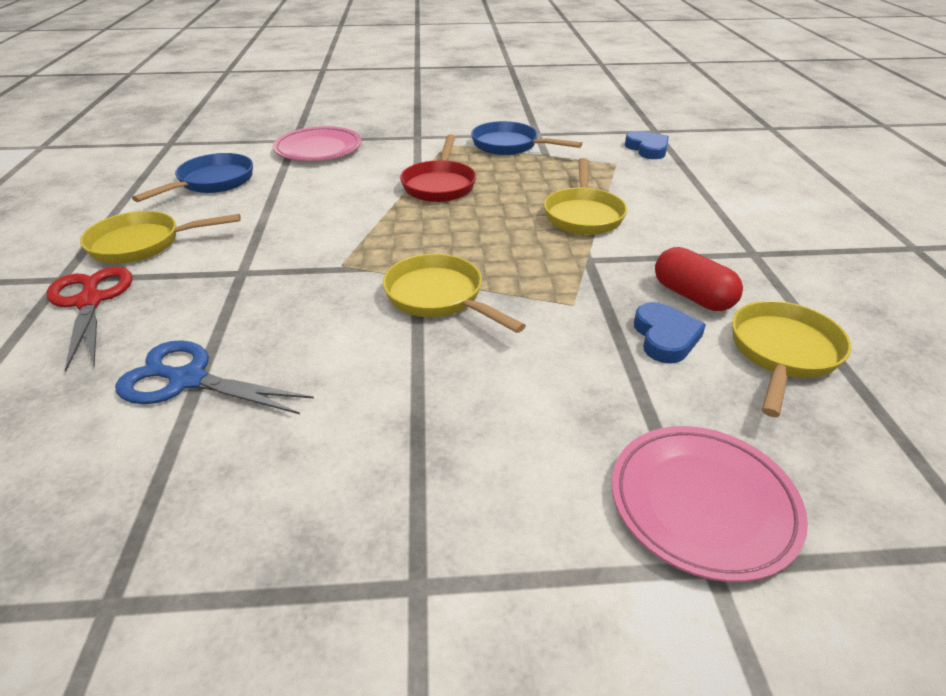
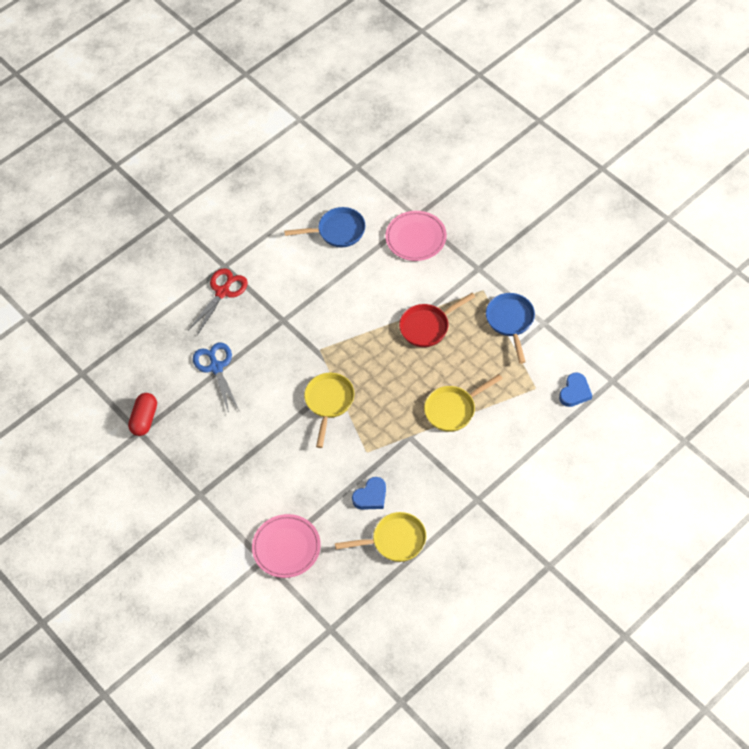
camera: 55 degrees right, 20 degrees up
(143, 244) = (268, 265): yellow pan -> none
(692, 296) = (412, 492): red capsule -> red capsule (144, 419)

